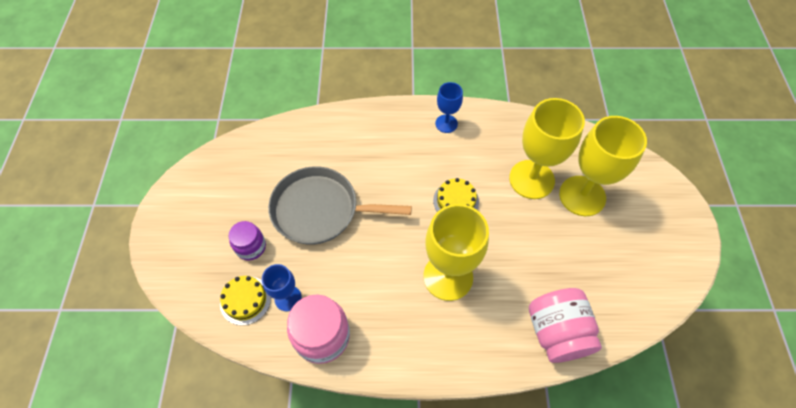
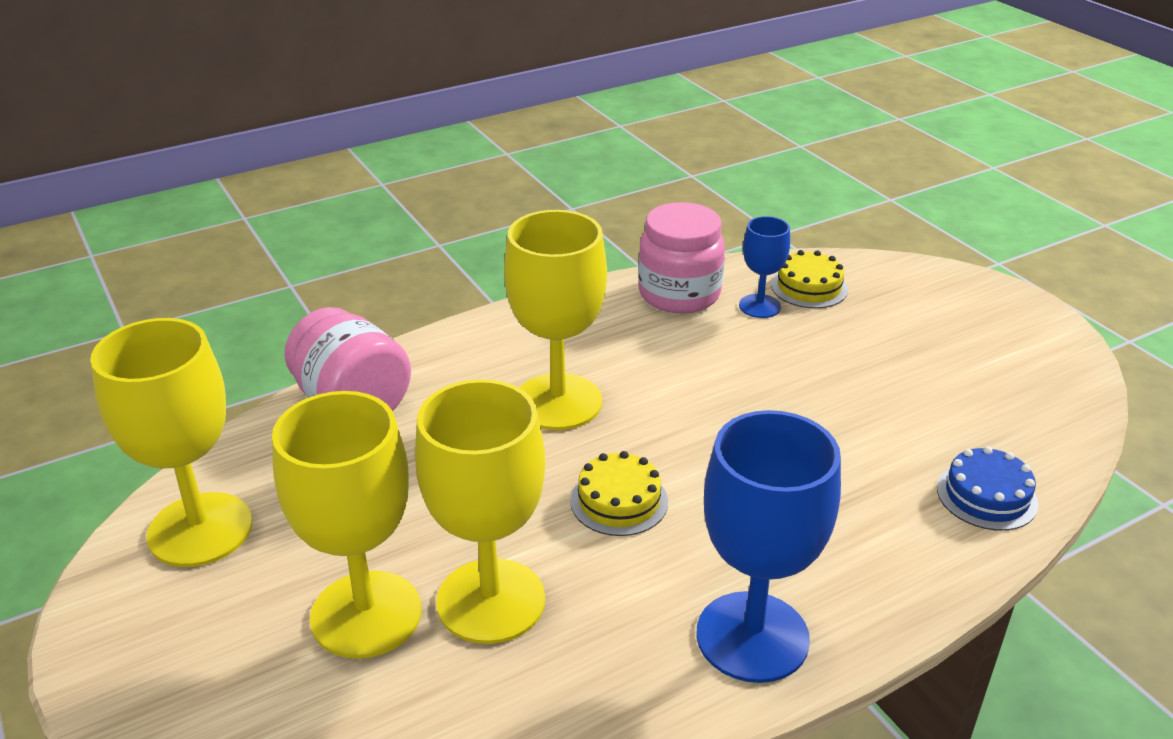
camera: 150 degrees right, 25 degrees down
(251, 247) = (871, 329): purple jar -> none
(311, 133) = (986, 496): none -> blue cake
(320, 210) = (830, 400): grey pan -> none
(446, 123) = (752, 637): blue goblet -> blue goblet, size x1.89
(648, 275) = (200, 529): none -> yellow goblet

